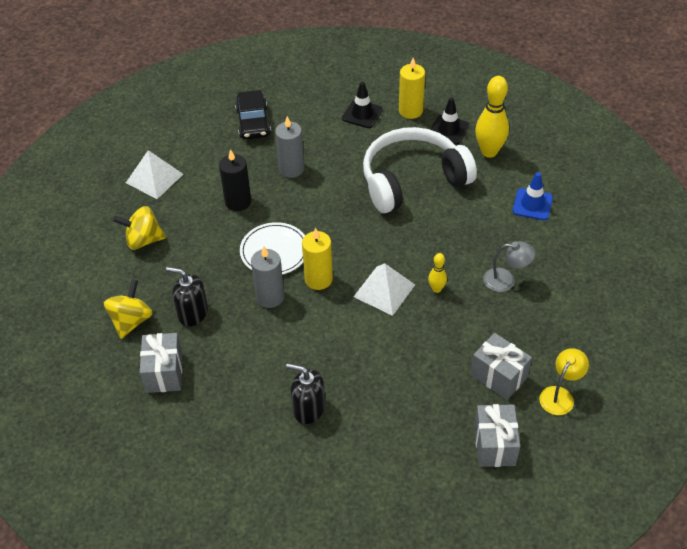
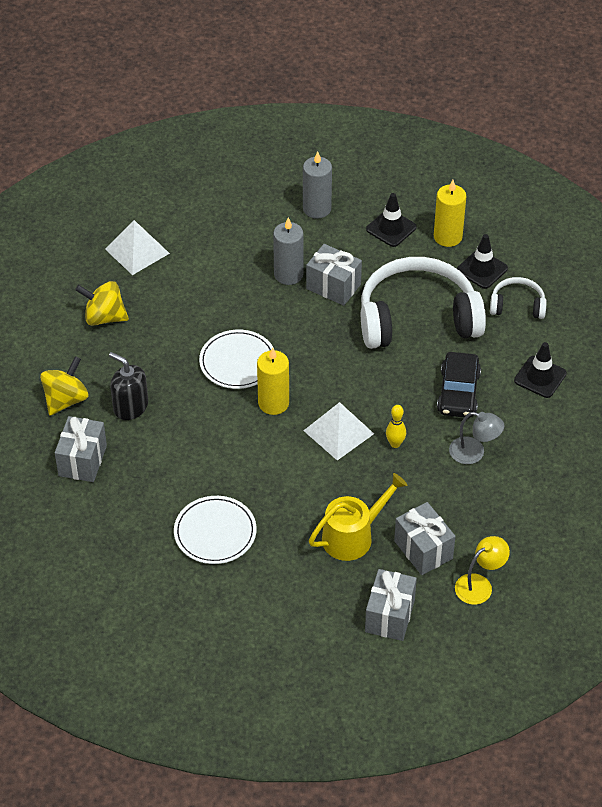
camera: 15 degrees right, 0 degrees up
(238, 202) = (217, 298): black candle -> none
(253, 122) = (265, 210): black car -> black car (458, 392)
(270, 297) = (216, 409): grey candle -> grey candle (317, 209)
(308, 408) = (215, 532): black soap dispenser -> white plate
(333, 170) = (333, 286): none -> grey gift
(432, 380) = (352, 536): none -> yellow watering can
(489, 152) = (517, 305): yellow bowling pin -> white headphones
(532, 204) = (540, 377): blue traffic cone -> black traffic cone

